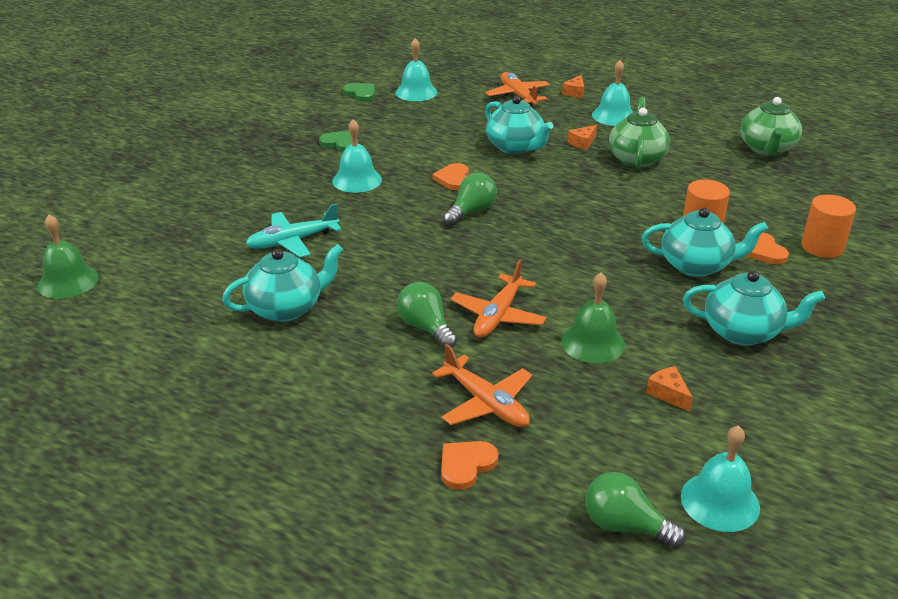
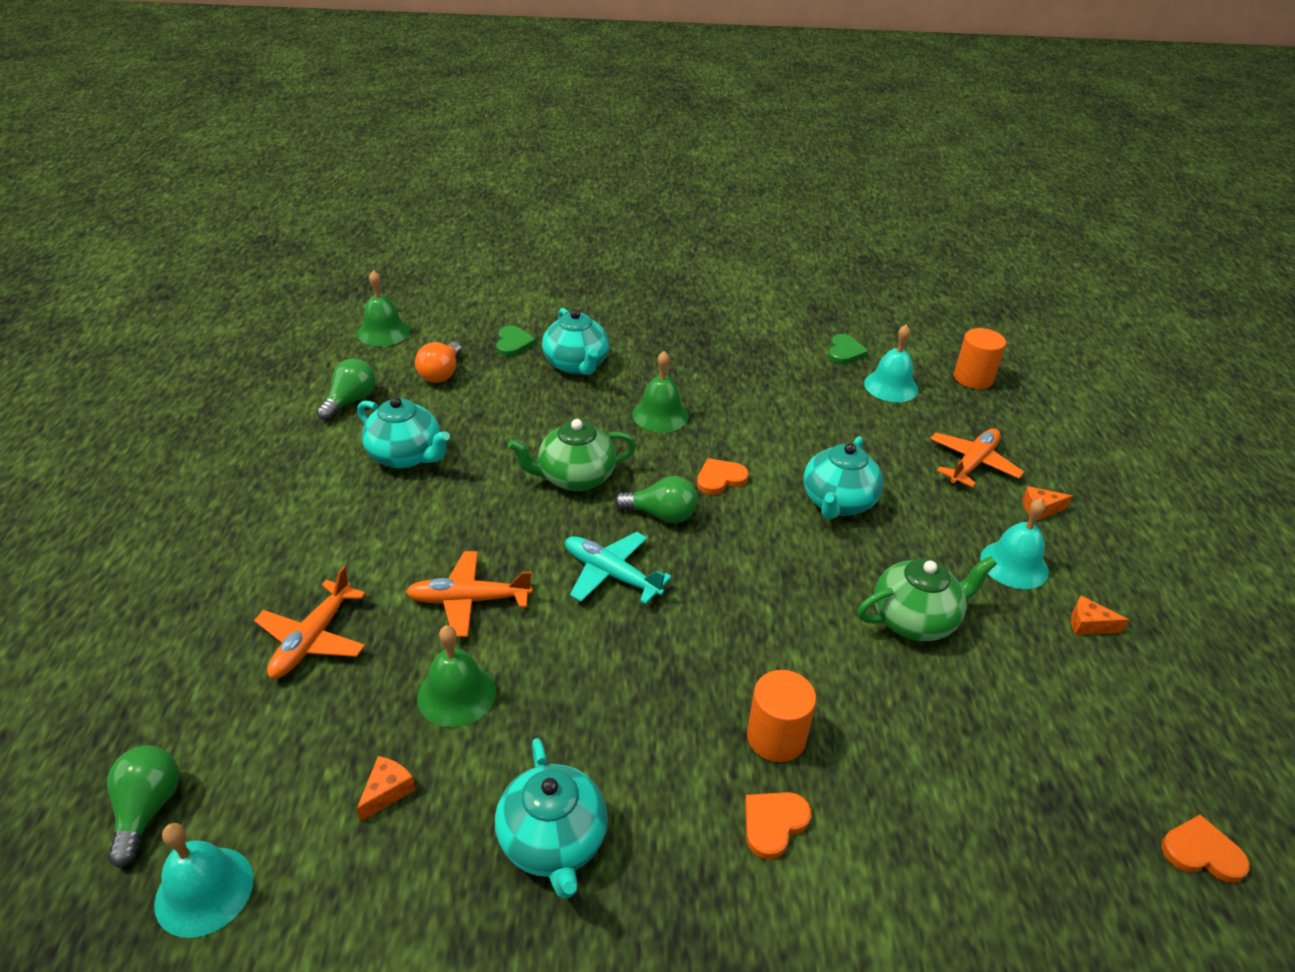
camera: 60 degrees right, 5 degrees up
(181, 264) = (441, 374): none -> orange light bulb
(292, 241) = (517, 418): turquoise plane -> turquoise plane (611, 574)
(340, 143) = (724, 378): green heart -> green heart (513, 343)
(357, 180) = (660, 415): turquoise bell -> green bell
(426, 328) = (420, 555): green light bulb -> green light bulb (350, 401)
(466, 465) = (212, 655): orange heart -> orange heart (1201, 852)
(582, 143) = (906, 556): orange cheese -> orange cheese (1088, 624)
(696, 266) = (683, 753): turquoise teapot -> turquoise teapot (576, 365)
(767, 149) = (1093, 764): green teapot -> green teapot (575, 477)
(822, 247) = (840, 900): orange cylinder -> orange cylinder (973, 378)

